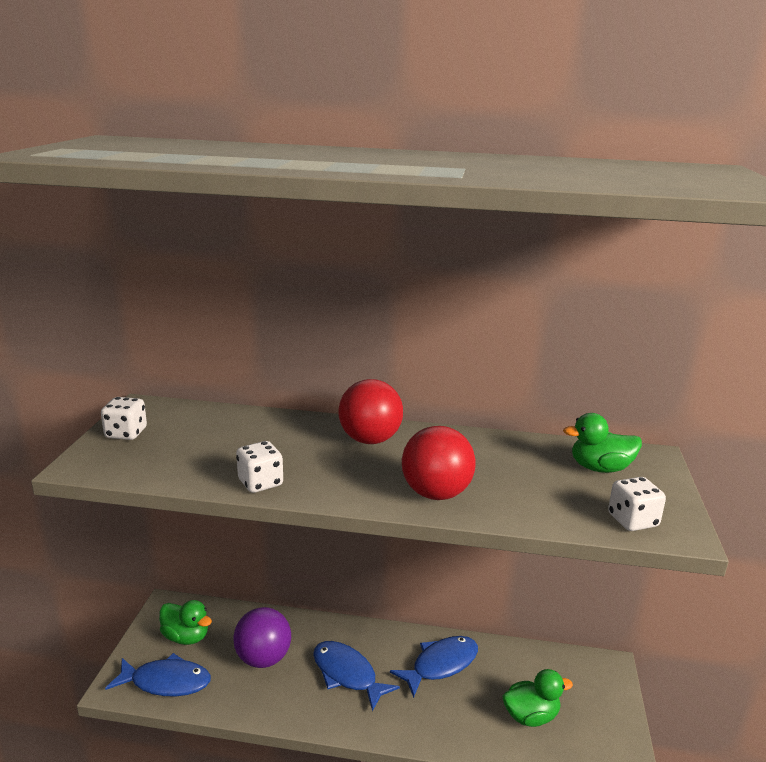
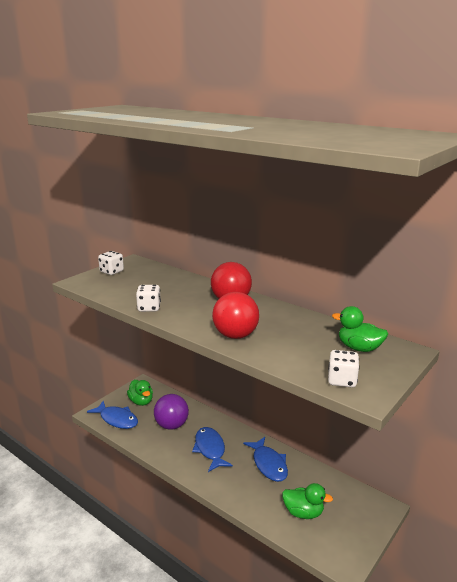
camera: 30 degrees right, 0 degrees up
(441, 665) = (268, 464): blue fish -> blue fish turned 75 degrees clockwise

